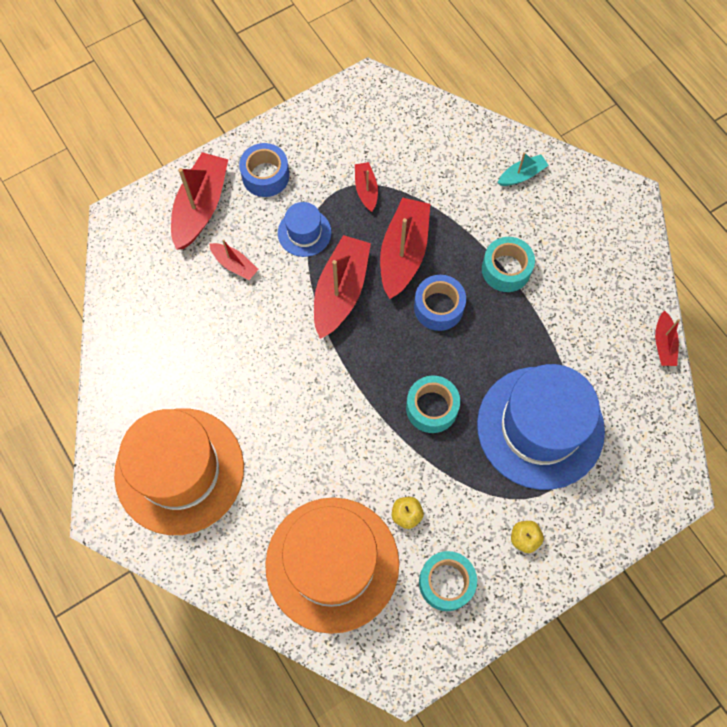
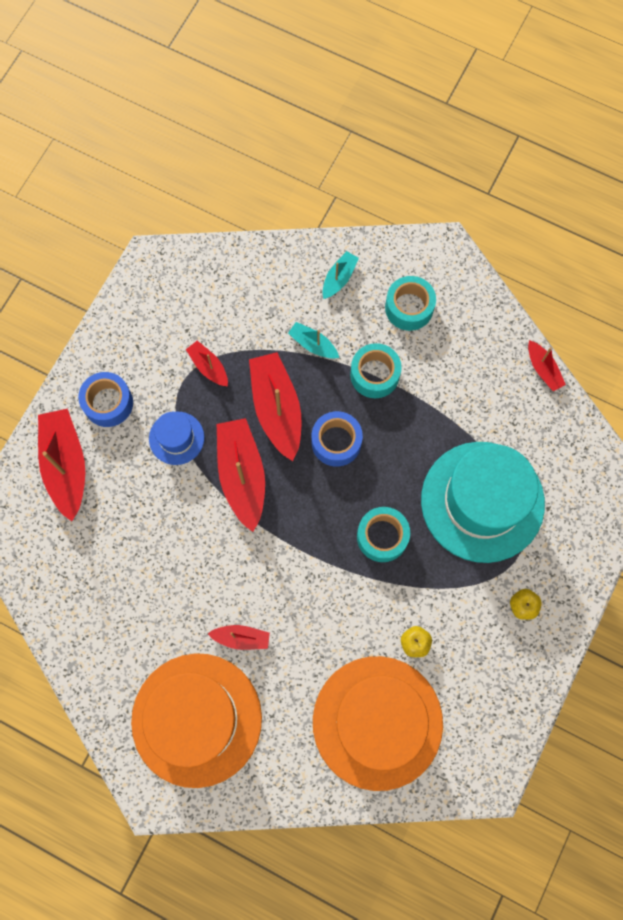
camera: 30 degrees left, 5 degrees up
(234, 264) = (131, 503): red boat -> red boat (241, 638)
(446, 582) = (480, 681): turquoise tape -> turquoise tape (409, 308)
(466, 217) = (313, 344): none -> turquoise boat
(540, 427) = (482, 501): blue hat -> turquoise hat

